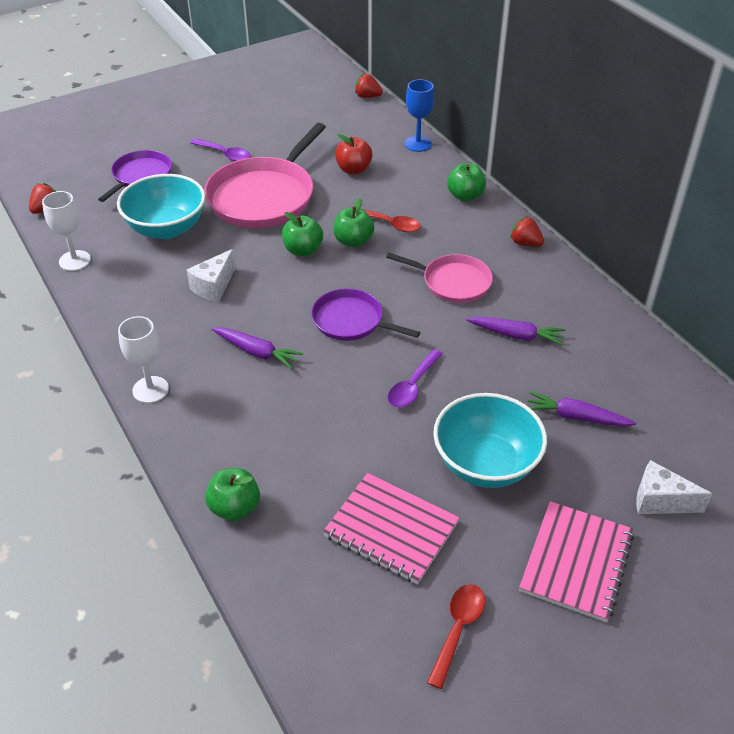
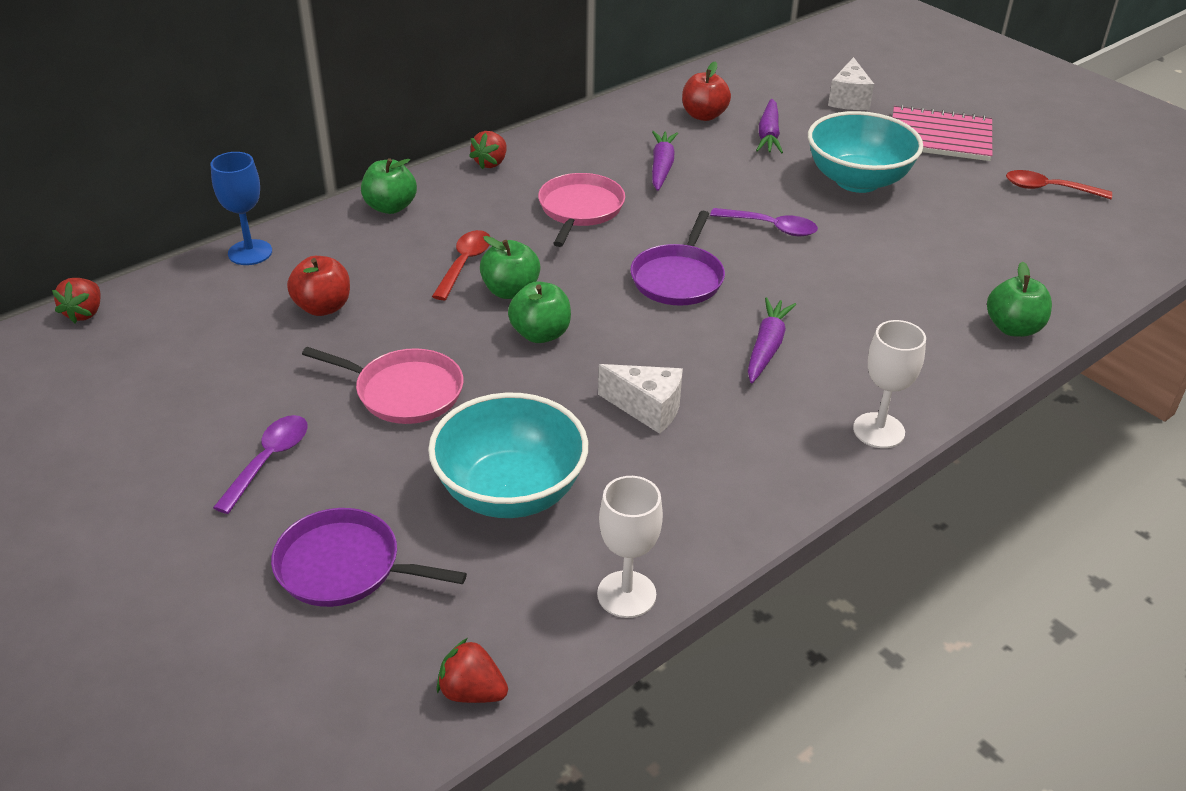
camera: 100 degrees left, 5 degrees down
(264, 196) = (404, 392): pink pan -> pink pan, size x0.57
(391, 529) = (971, 228): pink notebook -> none
(613, 377) = (704, 115): none -> red apple

